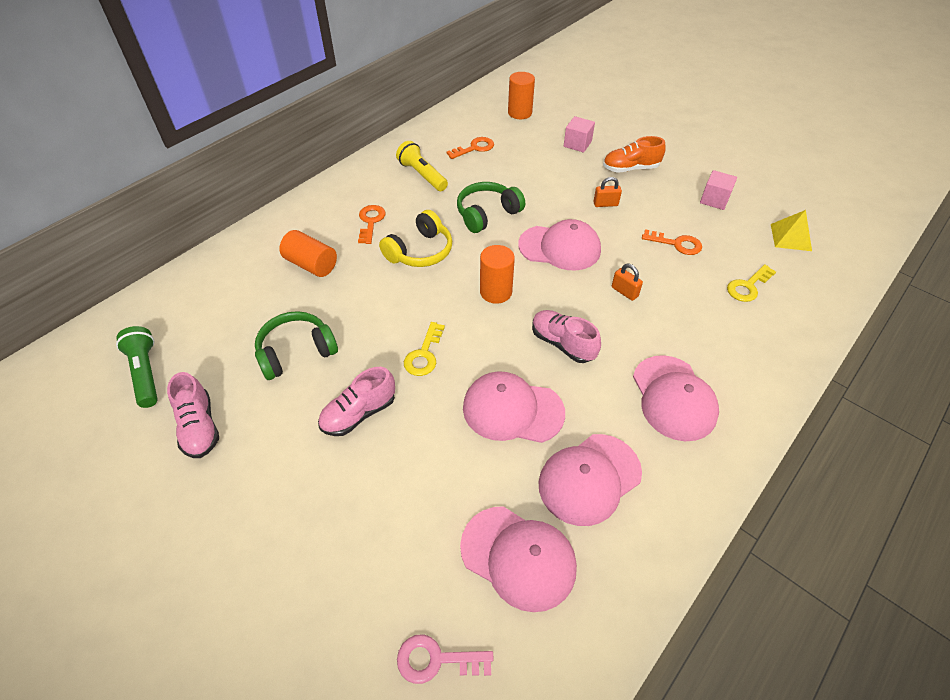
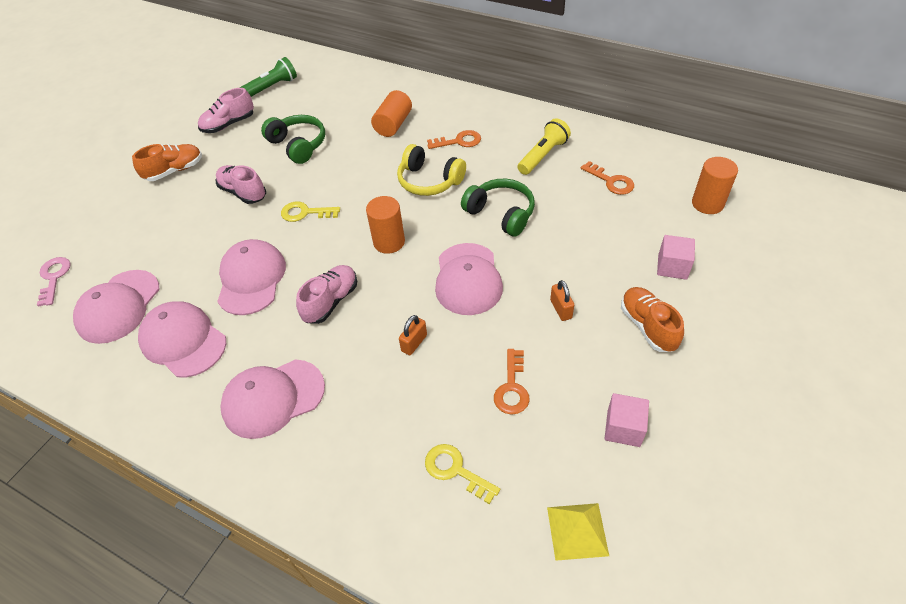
camera: 80 degrees right, 0 degrees up
(268, 497) = (174, 171): none -> orange shoe

